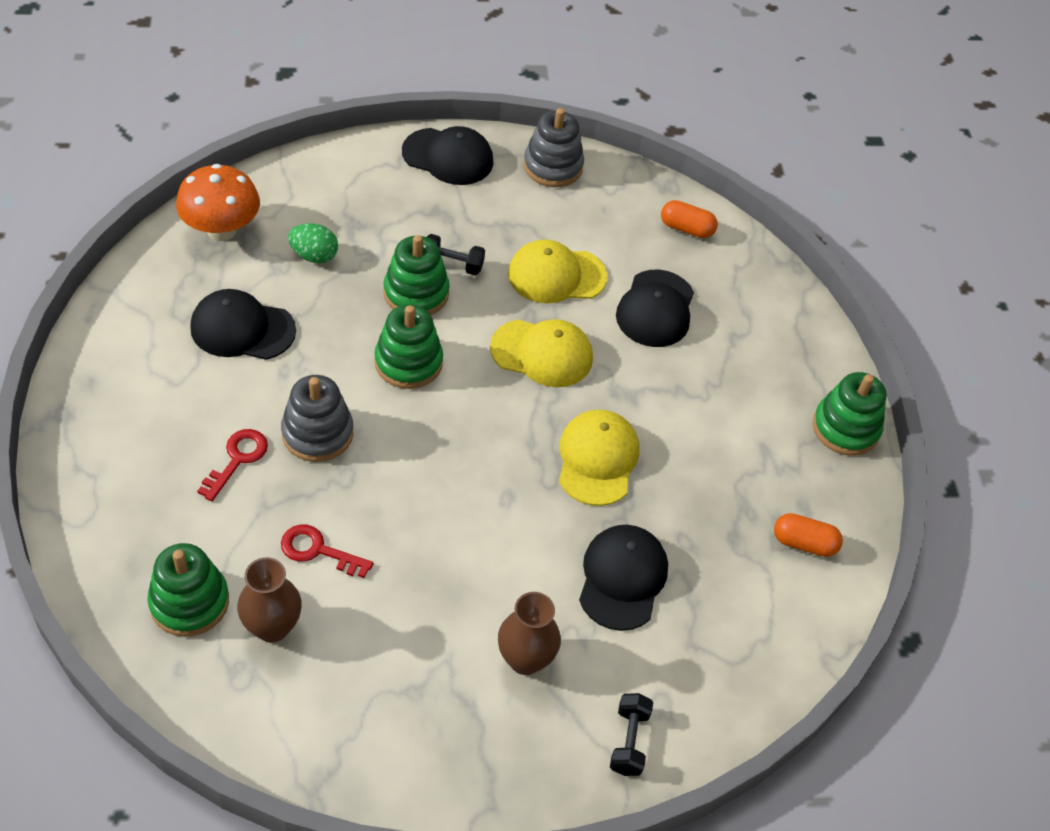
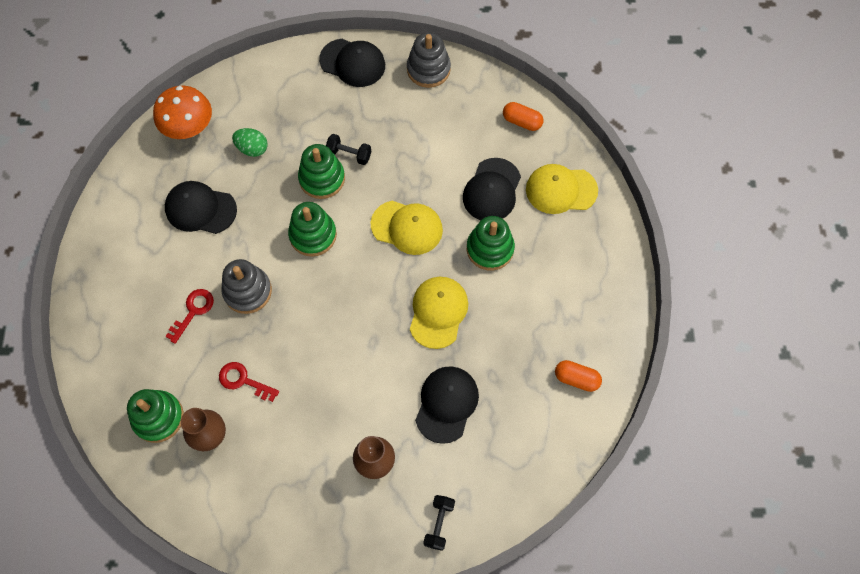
camera: 10 degrees right, 15 degrees up
(556, 275) = (423, 163): yellow cap -> yellow cap (561, 190)
(845, 428) = (618, 288): green stacking toy -> green stacking toy (490, 249)

